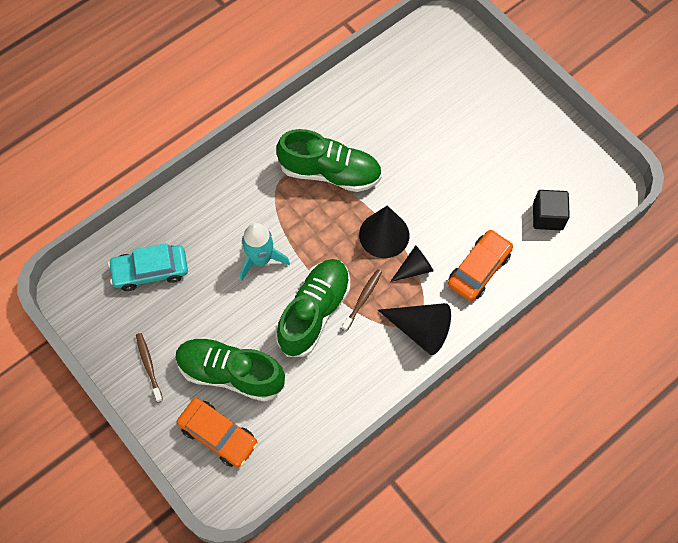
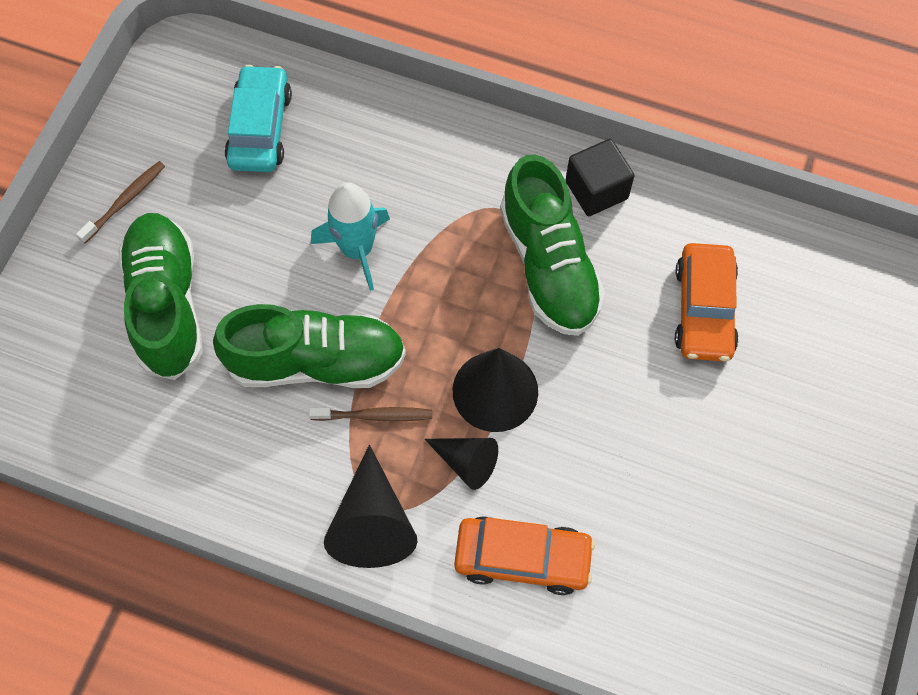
camera: 60 degrees right, 0 degrees up
(150, 271) = (260, 128): turquoise car -> turquoise car turned 45 degrees clockwise
(218, 435) = (70, 337): orange car -> orange car (704, 309)
(547, 216) = (681, 620): black cube -> black cube (596, 190)

